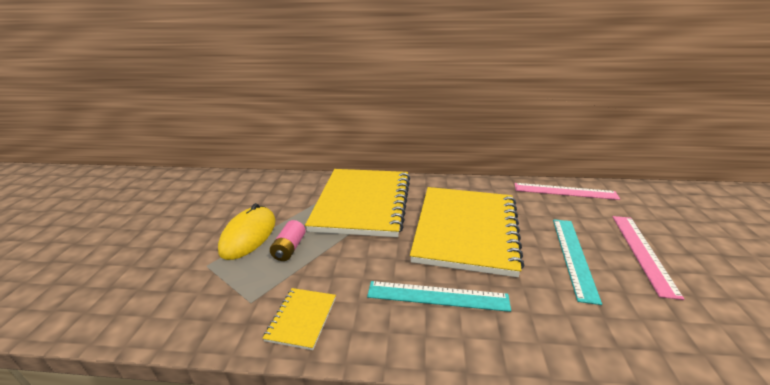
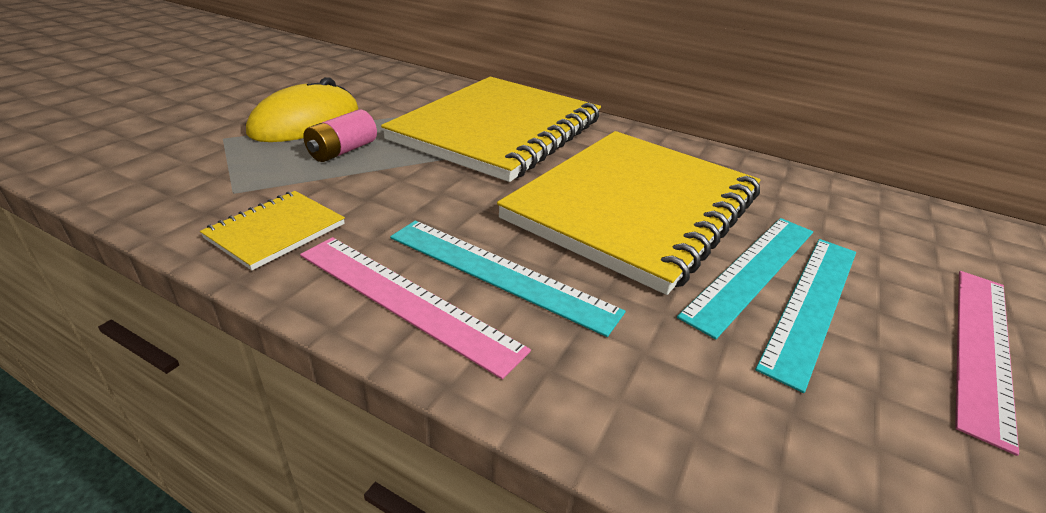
camera: 20 degrees right, 5 degrees up
(540, 248) = (752, 270): none -> turquoise ruler
(565, 191) = (884, 208): pink ruler -> pink ruler (405, 300)

